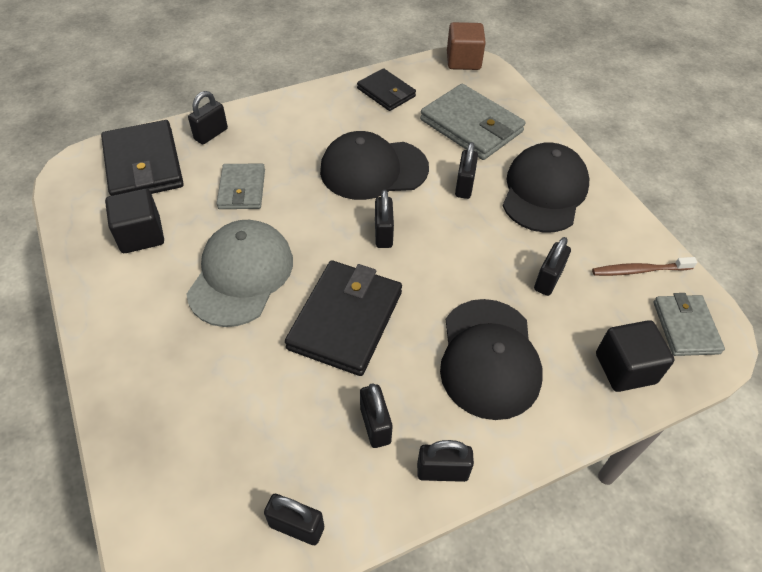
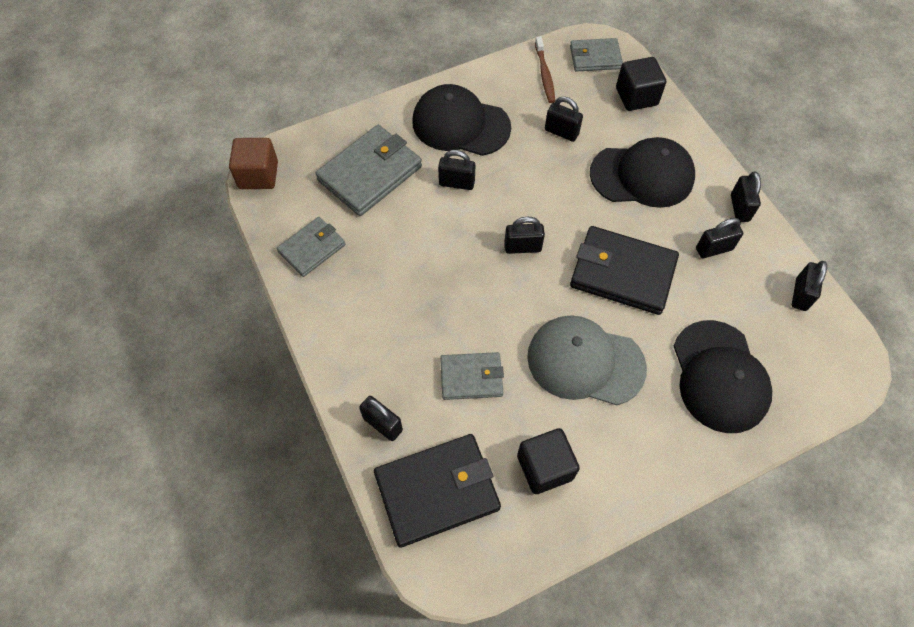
camera: 90 degrees left, 10 degrees up
(373, 169) = (437, 257): black cap -> black cap (719, 376)
(386, 92) = (312, 248): black wallet -> grey wallet

